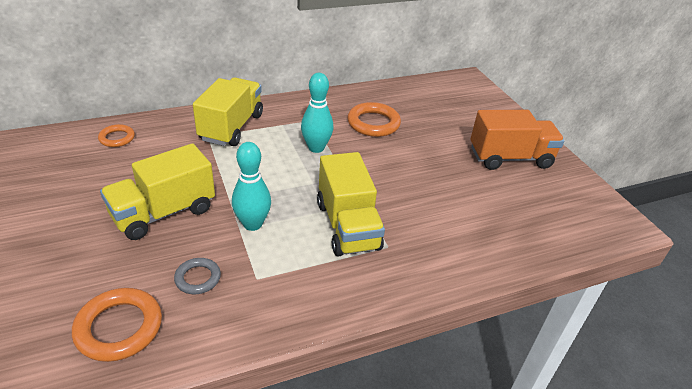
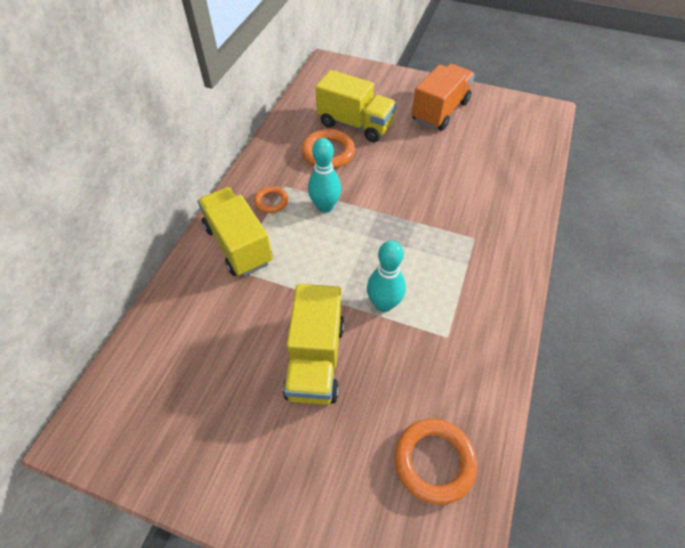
camera: 45 degrees left, 15 degrees up
(117, 138) = (164, 342): orange ring -> orange ring (271, 201)
(198, 278) = (418, 376): grey ring -> none
(348, 226) = (435, 246): yellow truck -> yellow truck (355, 124)

